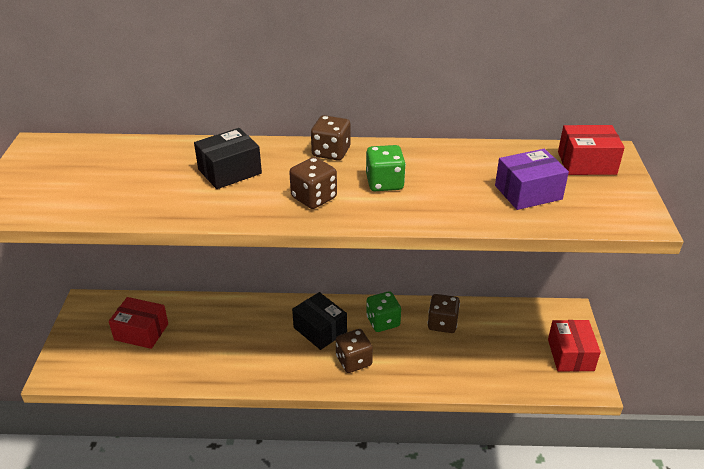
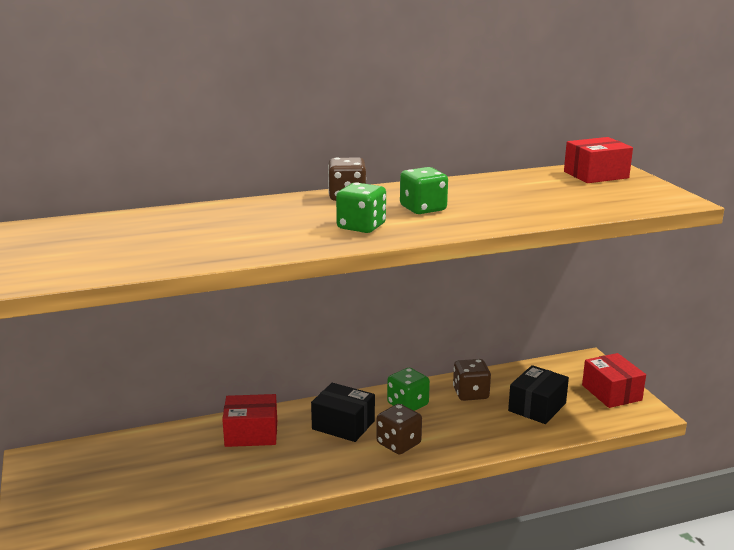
camera: 20 degrees left, 15 degrees down
(141, 332) = (127, 471): red box -> red box (251, 433)
(229, 171) = (250, 221): black box -> black box (537, 407)
(314, 198) = (361, 227): brown dice -> green dice
(528, 192) = (564, 197): purple box -> none

